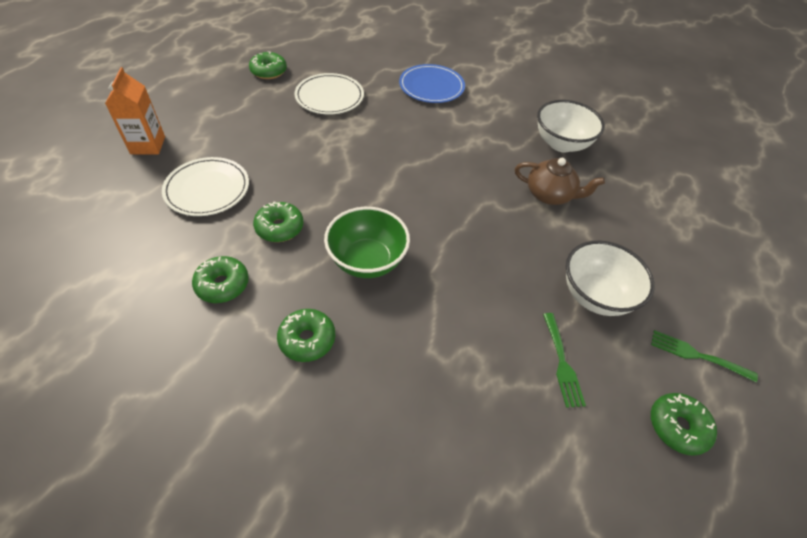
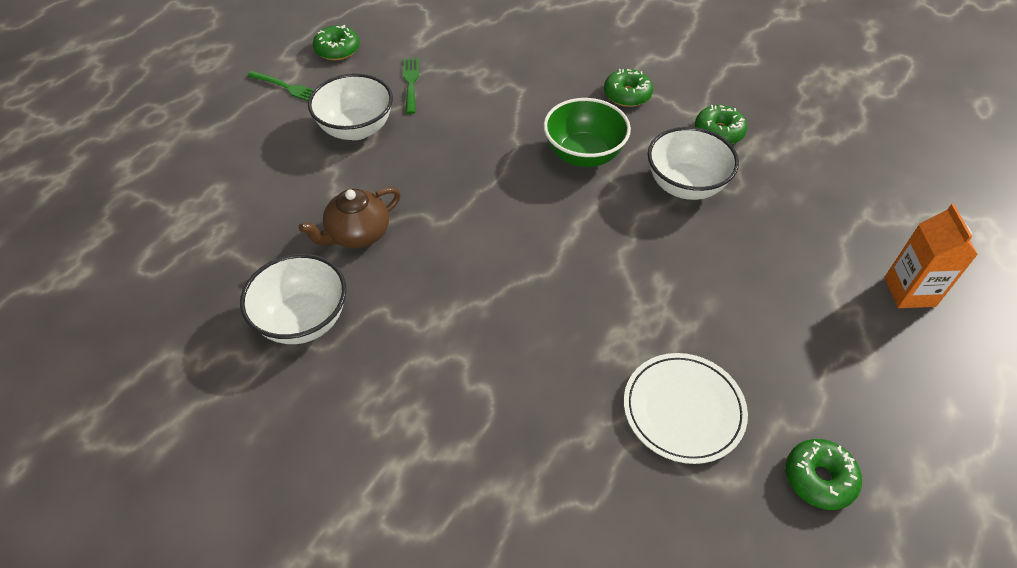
camera: 175 degrees left, 0 degrees up
(207, 189) = (790, 228): white plate -> none
(279, 227) = (685, 185): green donut -> white bowl
(431, 87) = (498, 451): blue plate -> none
(550, 195) = (357, 234): brown teapot -> brown teapot turned 60 degrees counterclockwise

